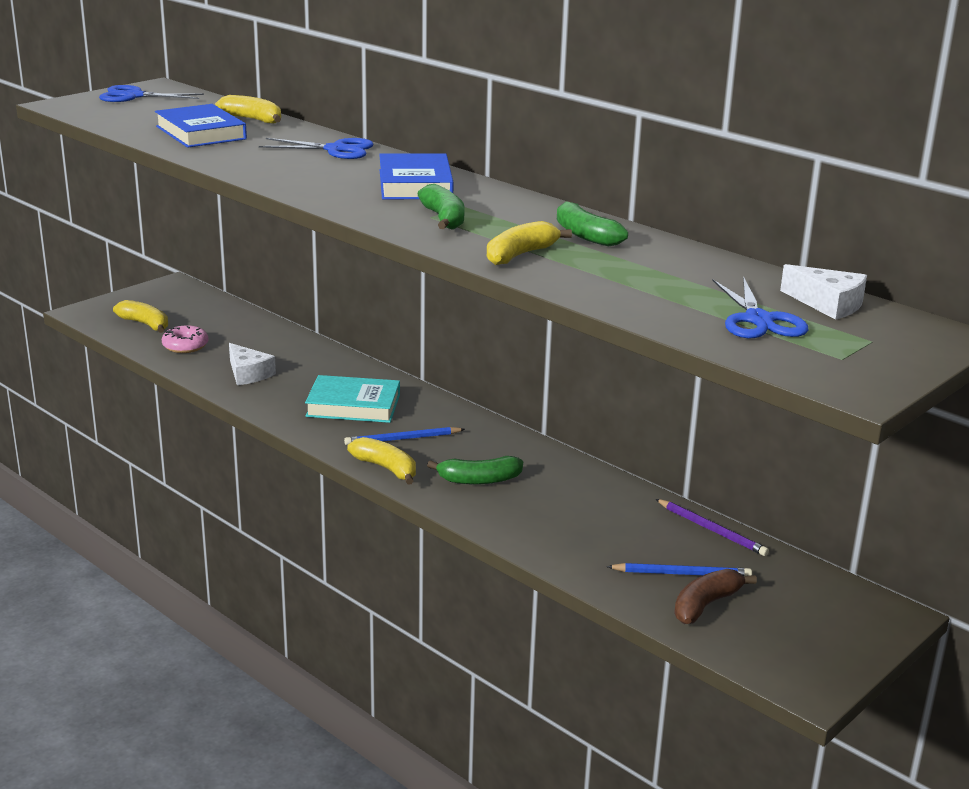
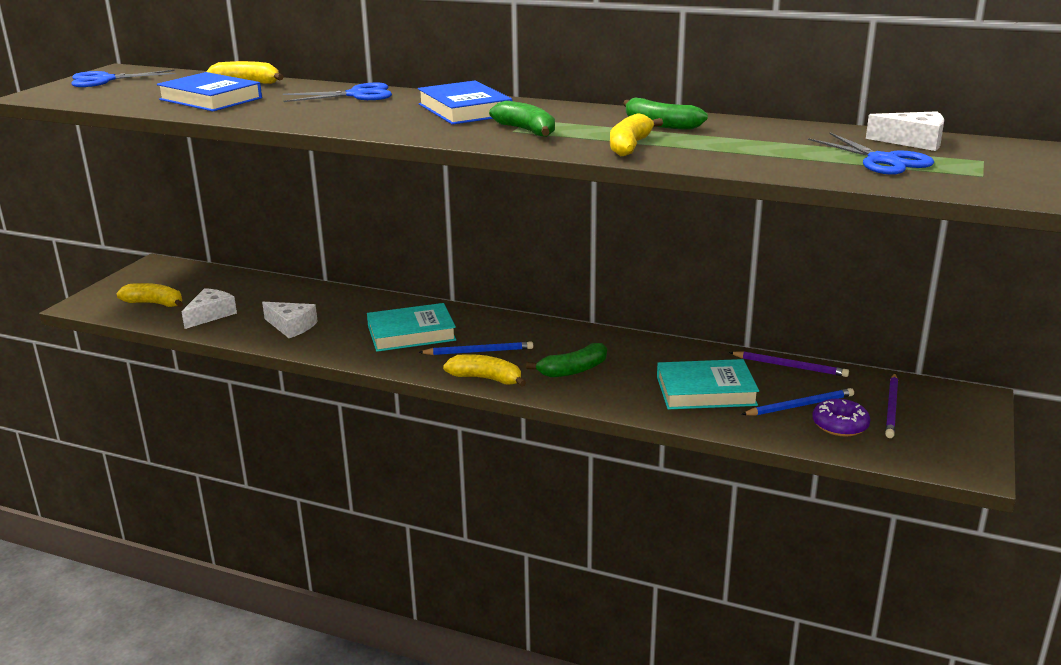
camera: 20 degrees left, 0 degrees up
(185, 346) = (210, 315): pink donut -> white cheese
(402, 439) = (479, 351): blue pencil -> blue pencil turned 150 degrees counterclockwise
(596, 534) = (706, 391): none -> turquoise book
(706, 605) = (840, 425): brown banana -> purple donut
(782, 601) = (891, 408): none -> purple pencil

